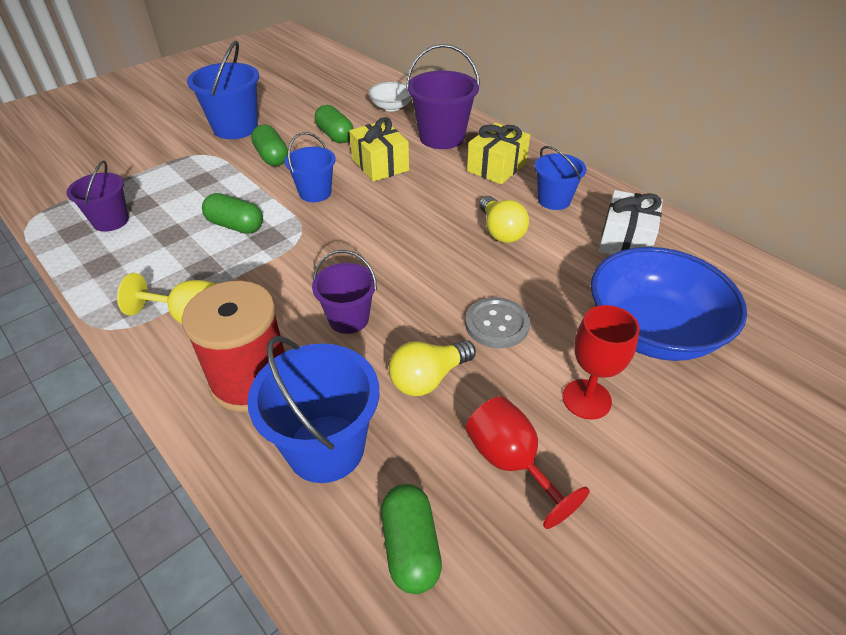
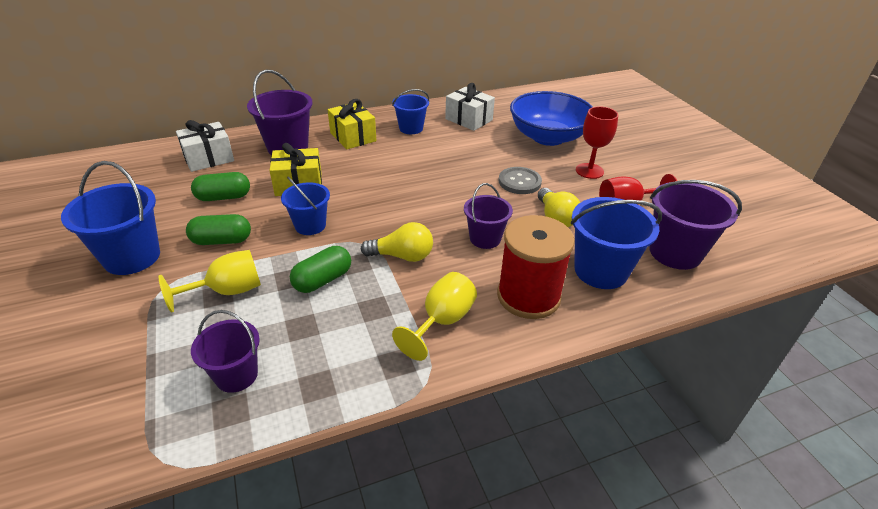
camera: 70 degrees left, 5 degrees down
(206, 183) = (227, 291): none -> yellow goblet
(391, 107) = (208, 158): white bowl -> white gift
(410, 547) = (675, 252): green capsule -> purple bucket
(500, 231) = (429, 156): yellow light bulb -> yellow light bulb (402, 256)

